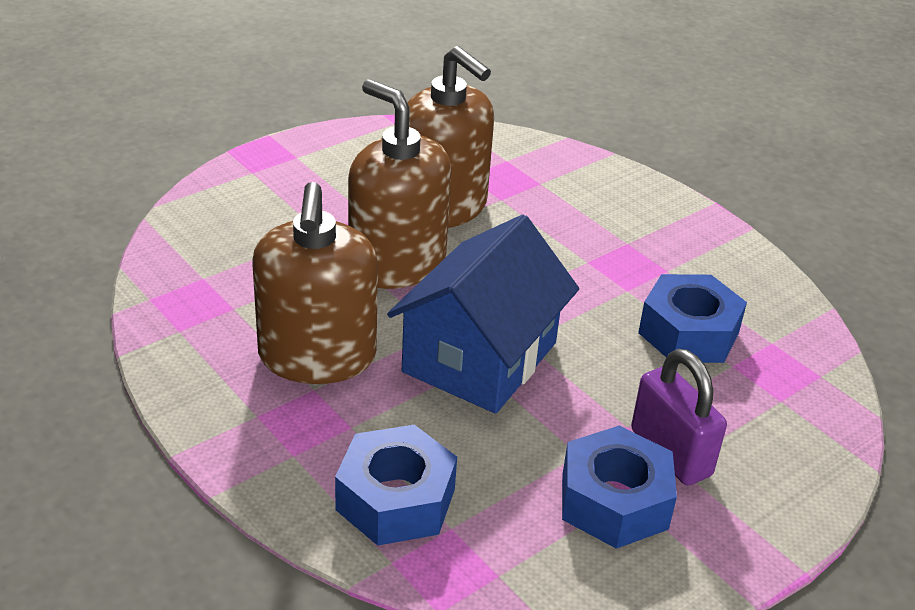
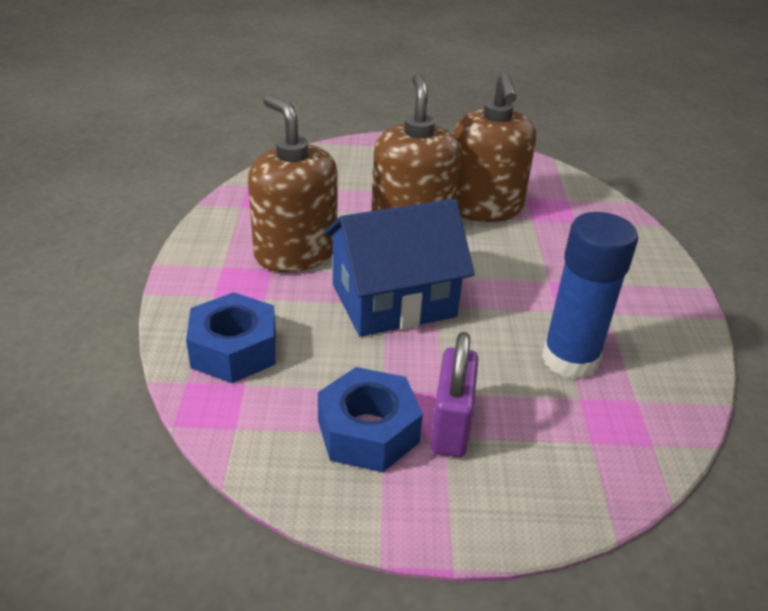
camera: 40 degrees right, 0 degrees up
(317, 356) = (295, 252): brown soap dispenser -> brown soap dispenser turned 105 degrees clockwise
(688, 333) = (570, 359): blue nut -> blue glue stick

